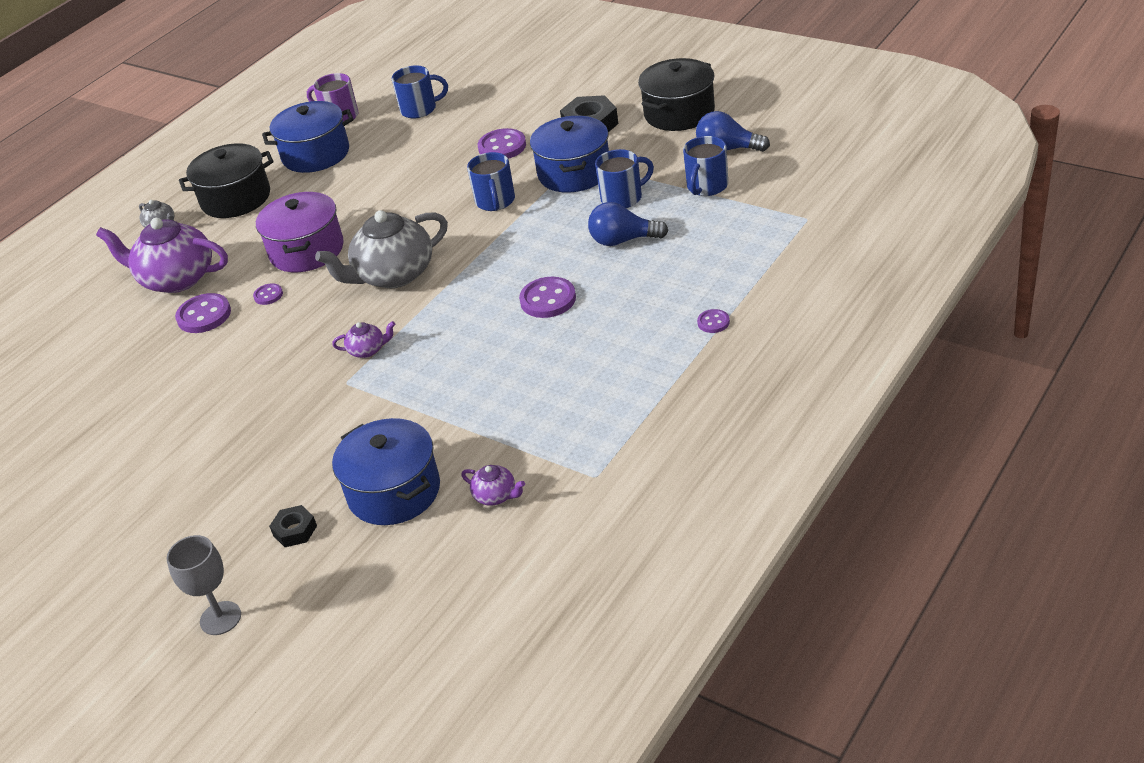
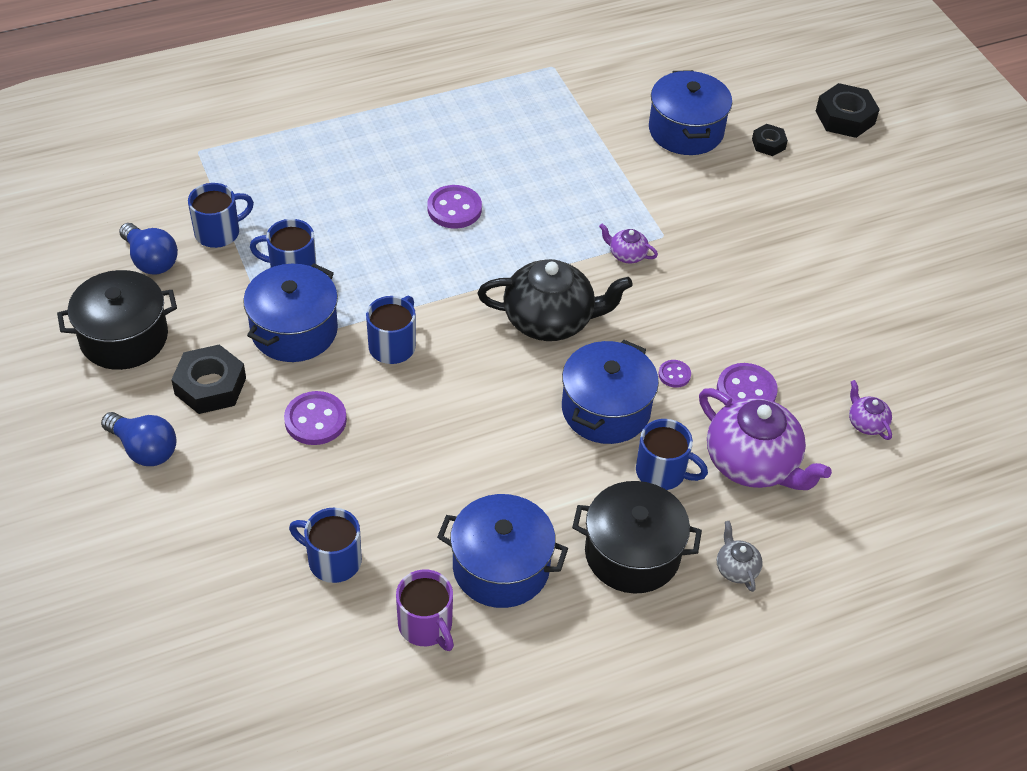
camera: 155 degrees left, 10 degrees up
(220, 618) = (845, 117): grey goblet -> black nut
(241, 242) = (662, 472): none -> blue mug
(307, 250) = (606, 410): purple pot -> blue pot
(393, 275) = (550, 320): grey teapot -> black teapot
(496, 496) = (623, 90): purple teapot -> purple teapot (866, 423)
(623, 240) = (342, 225): blue light bulb -> blue light bulb (144, 449)
(713, 322) = (368, 115): purple button -> none

